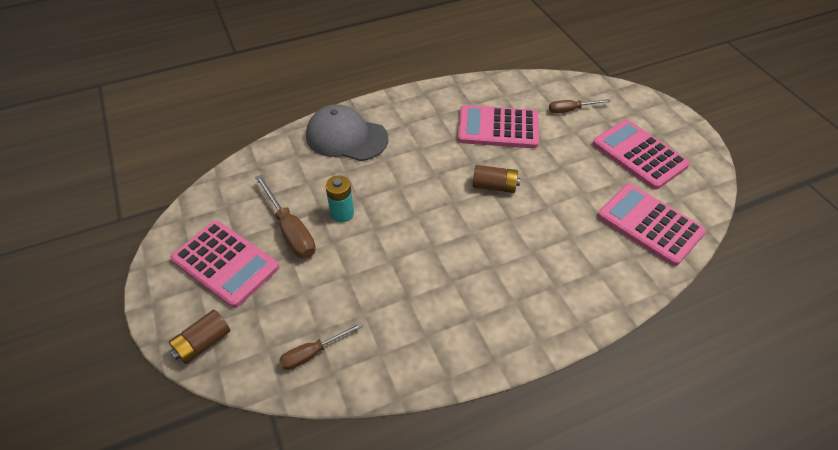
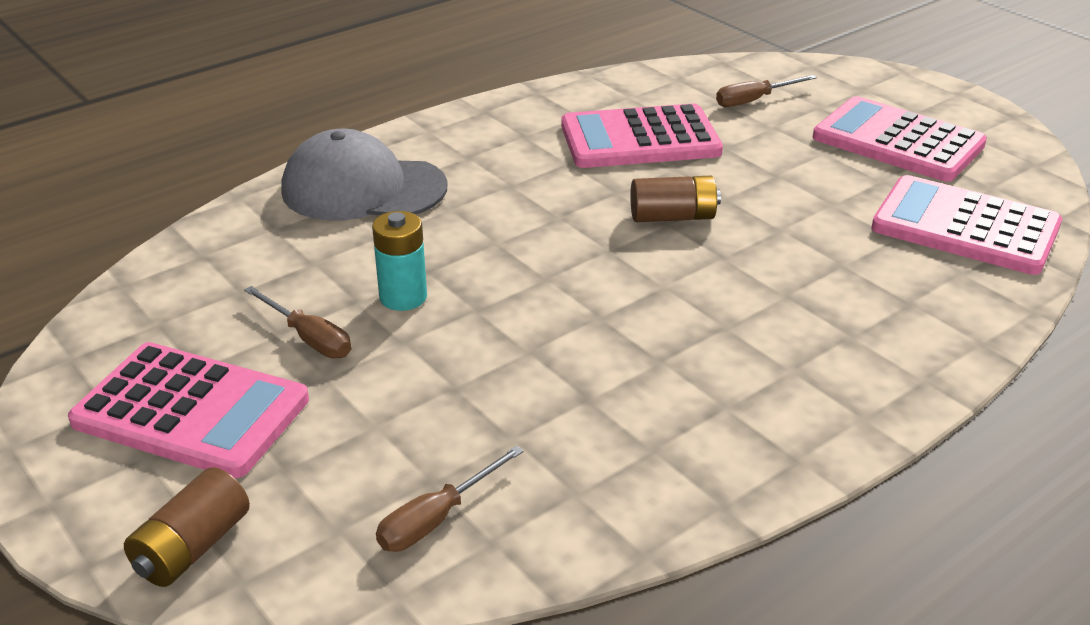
camera: 15 degrees left, 15 degrees down
(290, 230) = (308, 338): brown screwdriver -> brown screwdriver, size x0.63

